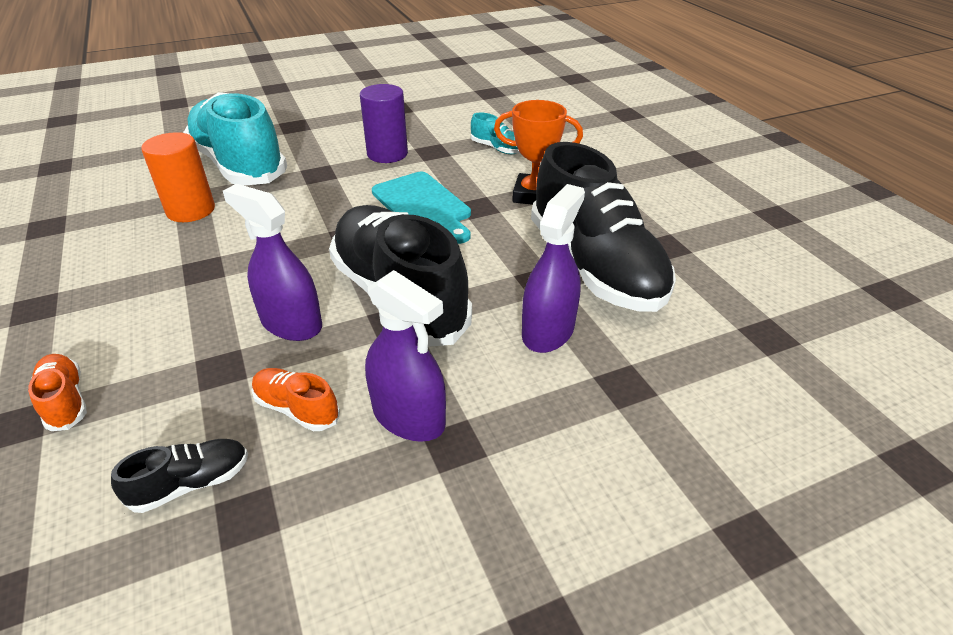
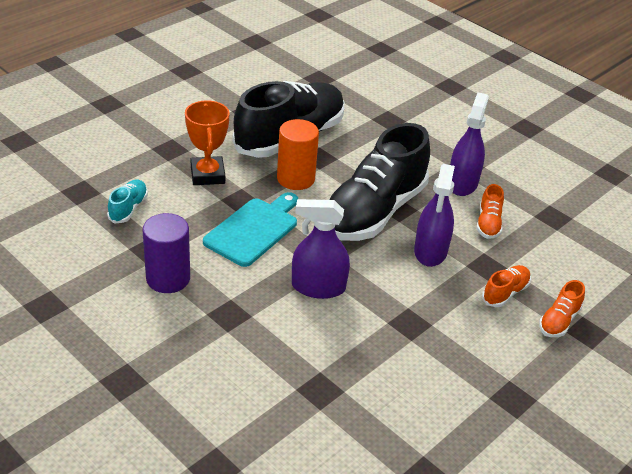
camera: 115 degrees left, 0 degrees up
(161, 366) = (505, 293): none -> orange shoe
(191, 210) = (339, 377): orange cylinder -> orange cylinder (295, 178)
(191, 484) = (556, 241): black shoe -> none
(239, 165) = (240, 384): turquoise shoe -> none
(548, 331) = (365, 148): purple spray bottle -> purple spray bottle (318, 287)

